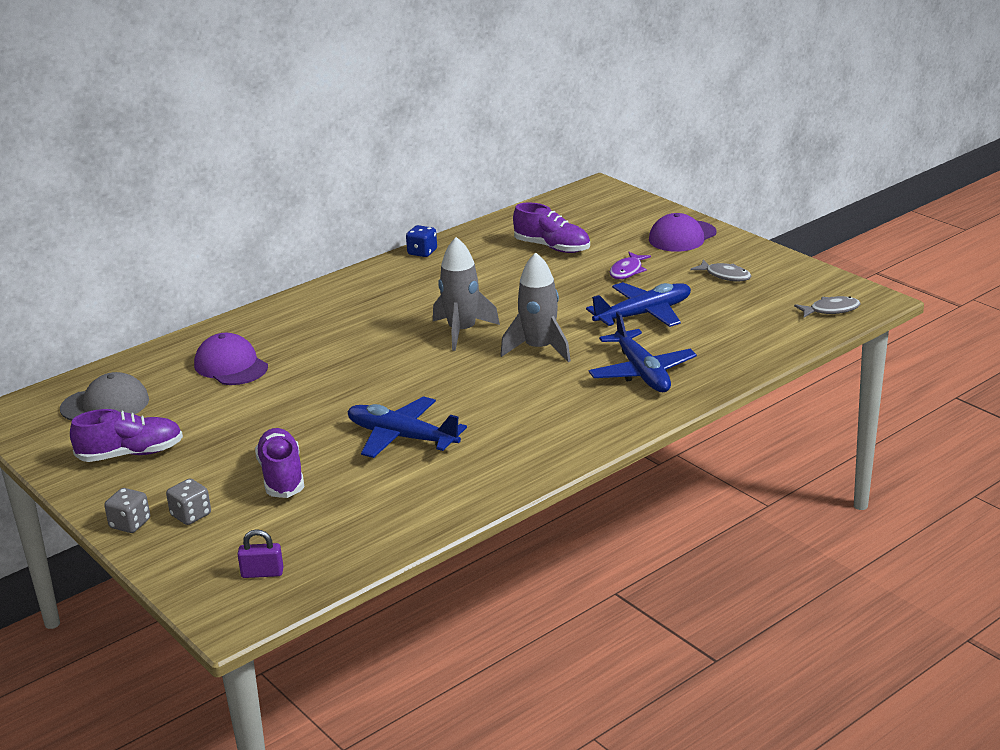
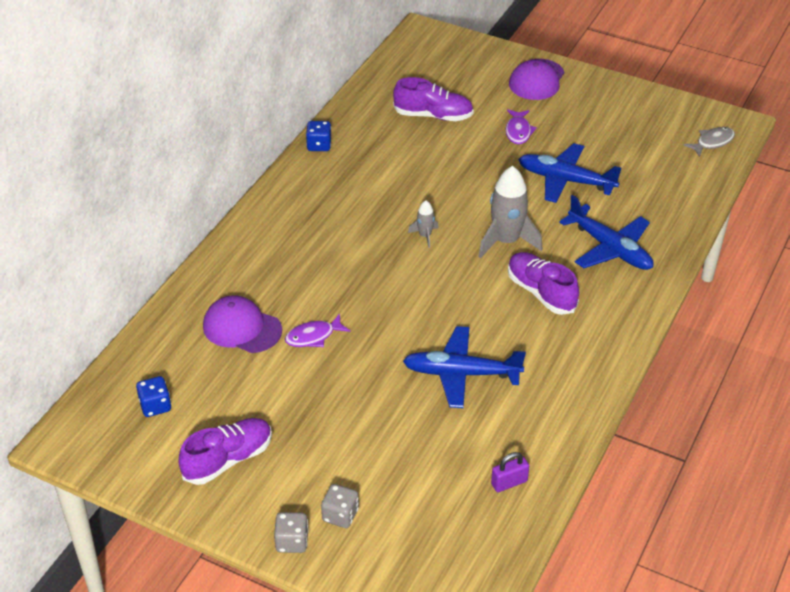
camera: 25 degrees left, 15 degrees up
(105, 404) = (155, 406): grey cap -> blue dice
(262, 573) = (453, 561): purple padlock -> purple padlock (509, 483)
(281, 476) = (388, 448): purple shoe -> purple shoe (541, 292)
(289, 384) = (313, 336): none -> purple fish
(462, 331) = (425, 236): grey rocket -> grey rocket, size x0.49
(643, 314) = (566, 180): blue plane -> blue plane turned 105 degrees counterclockwise
(725, 275) = (603, 120): grey fish -> none

